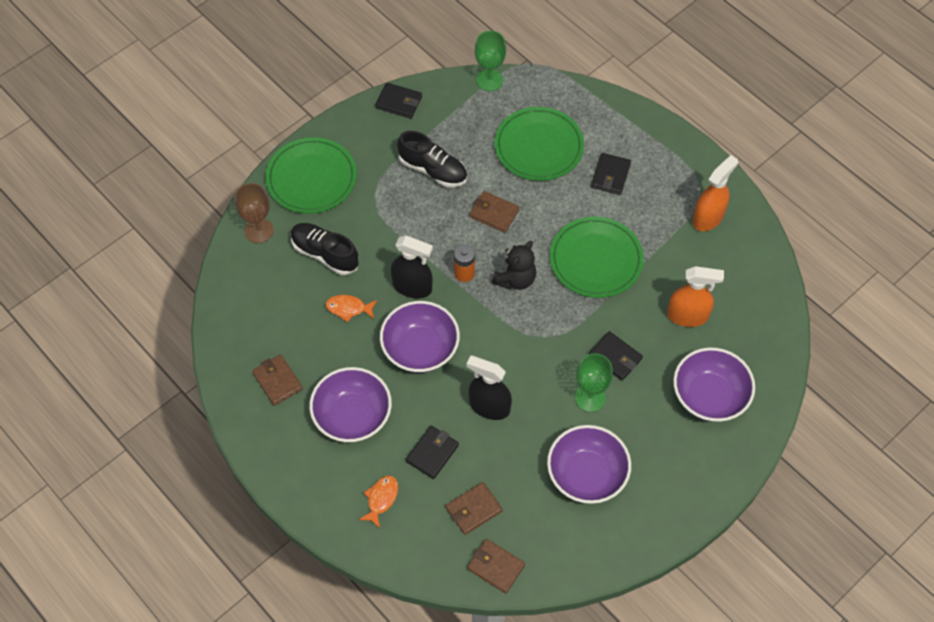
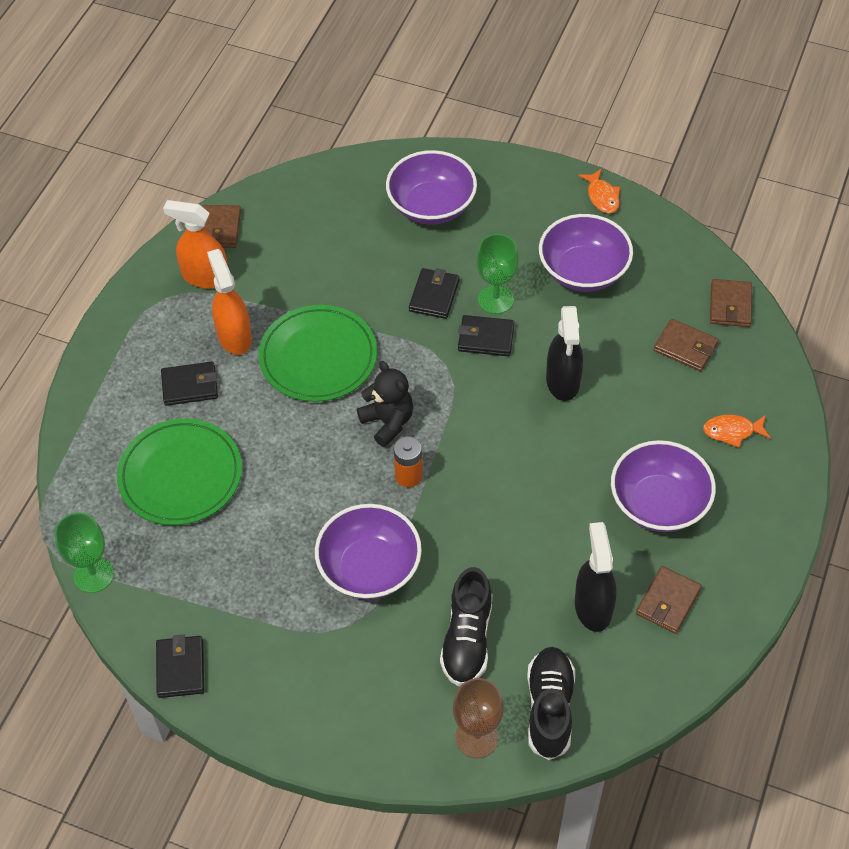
camera: 115 degrees left, 5 degrees down
(311, 178) = (360, 715): green plate -> none
(348, 308) = (527, 574): orange fish -> orange fish (602, 196)
(412, 287) = (458, 520): black spray bottle -> black spray bottle (593, 607)
(420, 348) = (534, 476): purple bowl -> purple bowl (369, 568)
(432, 453) = (650, 409): black wallet -> black wallet (486, 338)
(433, 170) = (274, 575): black shoe -> black shoe (549, 708)
(494, 213) = (306, 481): brown wallet -> brown wallet (219, 229)
(515, 279) = (388, 422): black teddy bear -> black teddy bear turned 45 degrees clockwise
(687, 316) = (346, 253): orange spray bottle -> orange spray bottle (234, 336)

